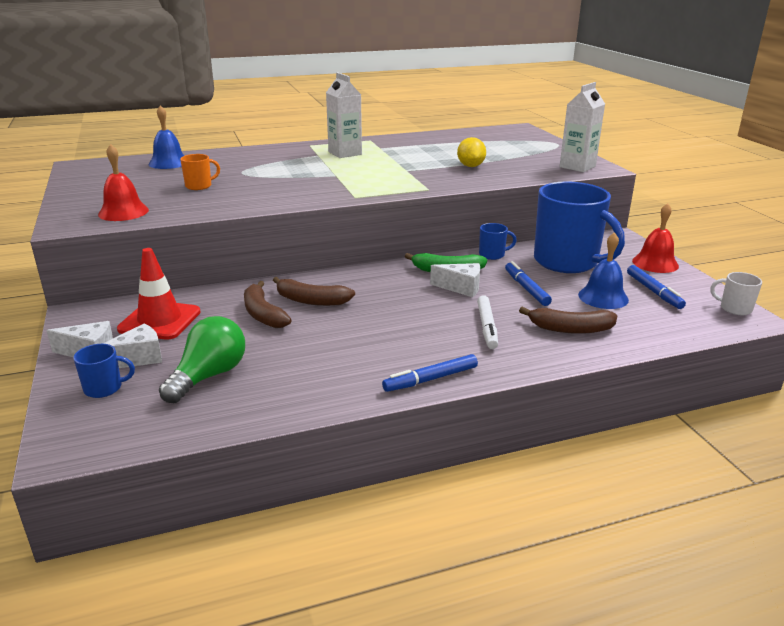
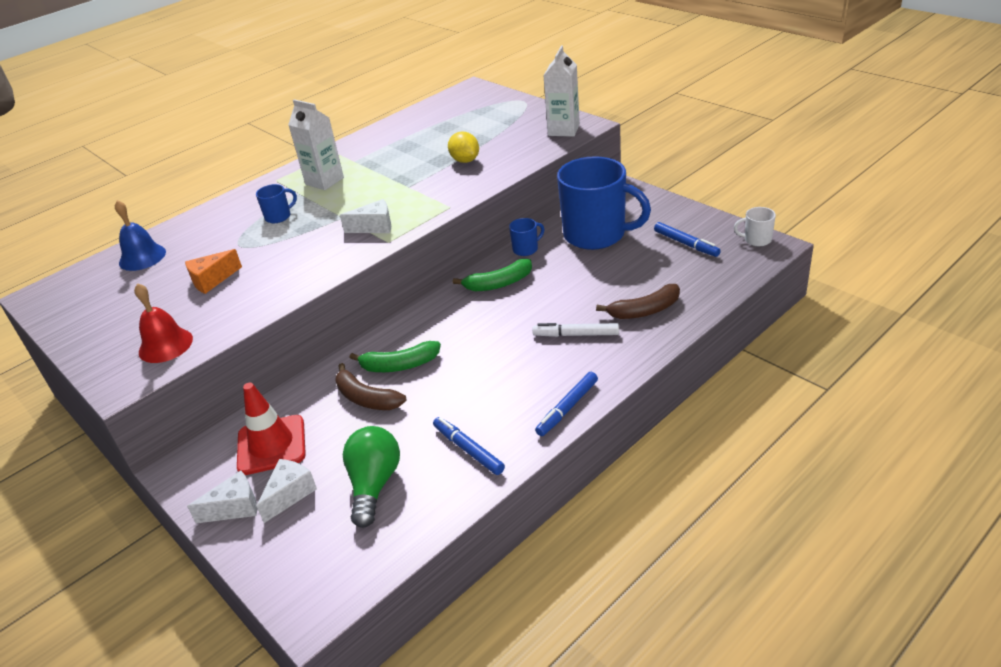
camera: 20 degrees left, 10 degrees up
(104, 388) = (287, 538): blue mug -> blue mug (279, 216)
(199, 186) = (212, 280): orange mug -> orange cheese
(311, 301) = (399, 365): brown banana -> green banana
(461, 288) = (525, 299): white cheese -> white cheese (374, 227)
(487, 327) = (576, 335): white marker -> white marker turned 120 degrees clockwise
(526, 288) = (581, 279): blue marker -> blue marker (468, 450)
(603, 297) = (649, 265): blue bell -> none
(655, 263) = (669, 210): red bell -> none

